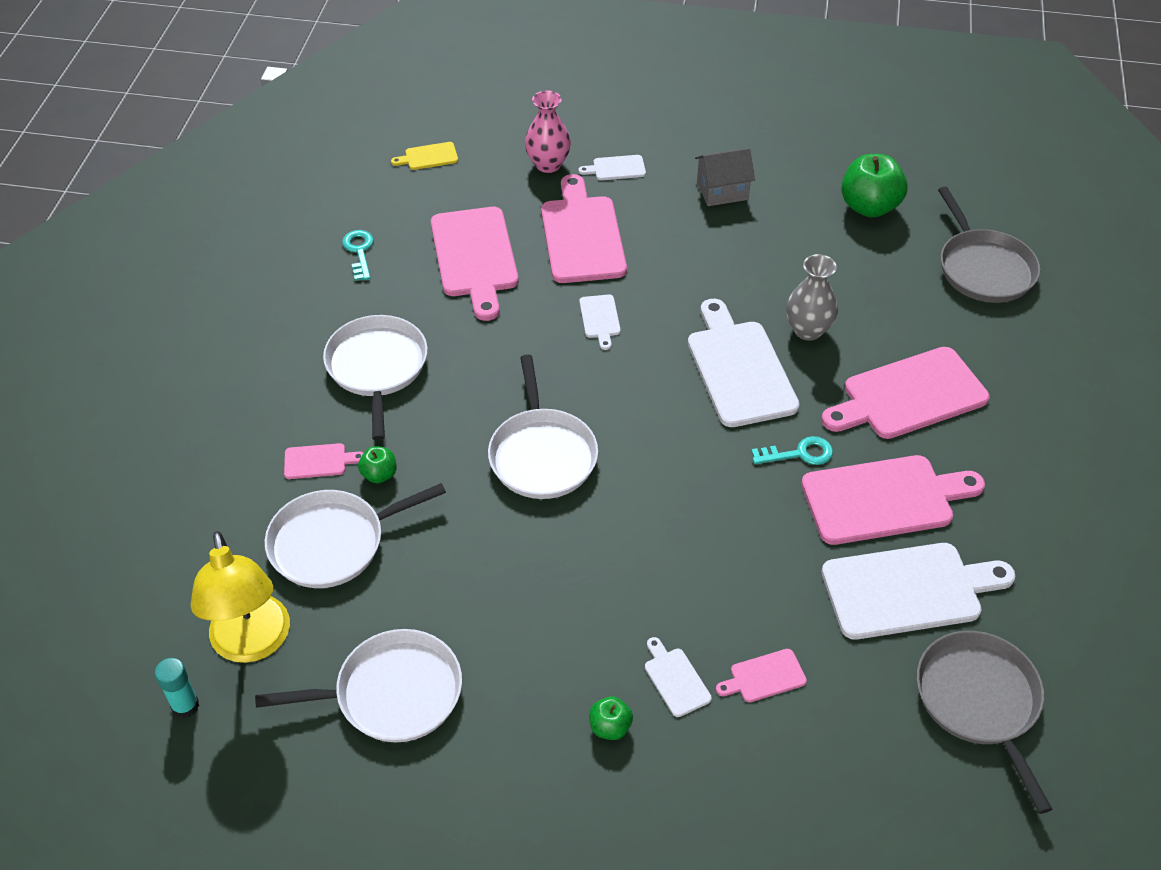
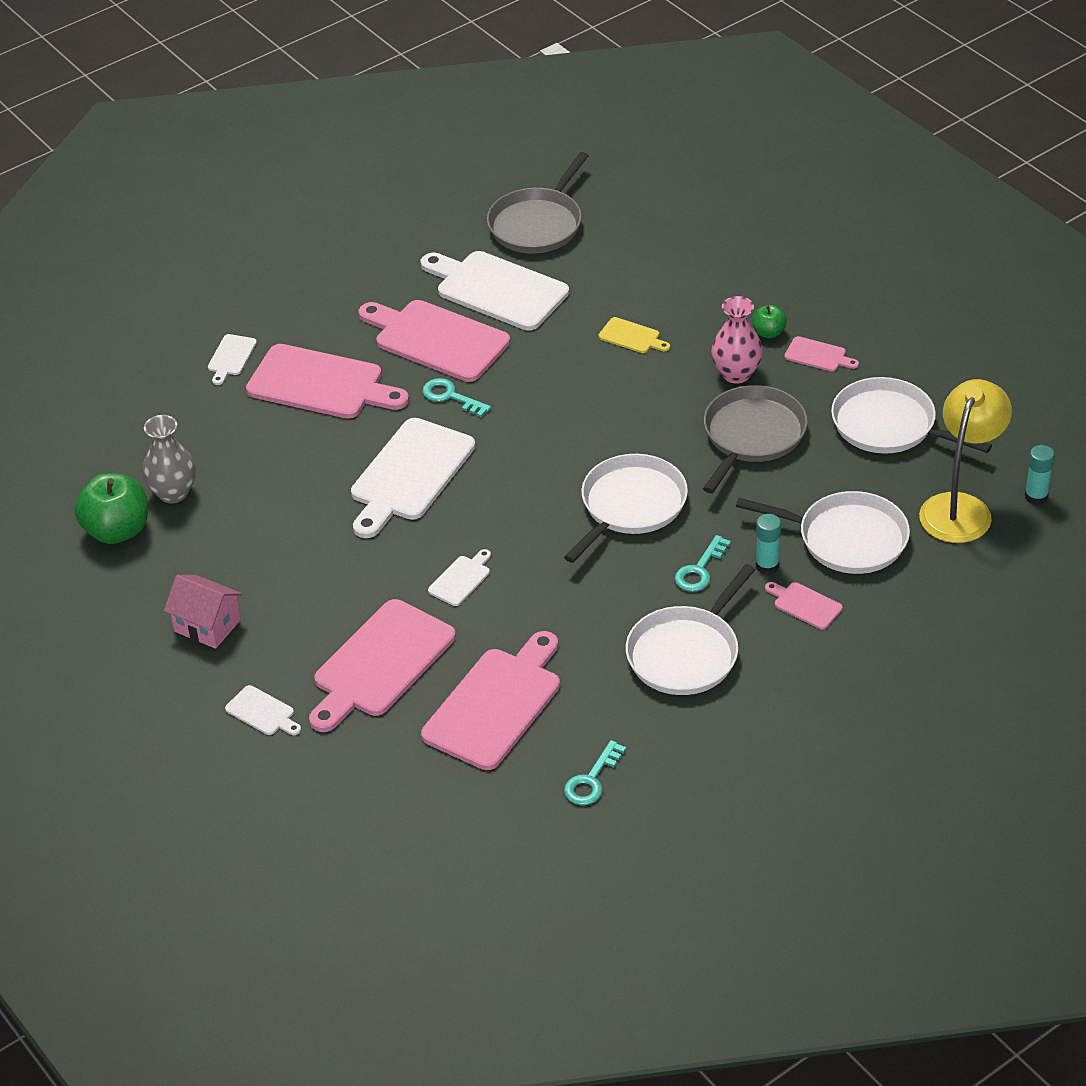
camera: 135 degrees left, 5 degrees down
(379, 474) = (767, 566): green apple -> turquoise glue stick
(428, 157) = (414, 850): yellow cutting board -> yellow cutting board (632, 336)
(430, 437) = (700, 570): none -> turquoise key
(548, 164) = (316, 760): pink vase -> pink vase (736, 374)
(675, 679) = (700, 331): white cutting board -> white cutting board (231, 357)
(722, 191) = (207, 625): grey house -> pink house
(764, 677) = (645, 302): pink cutting board -> pink cutting board (818, 355)
(808, 330) = (319, 469): grey vase -> grey vase (173, 493)
(983, 268) = (120, 429): grey pan -> grey pan (752, 436)

